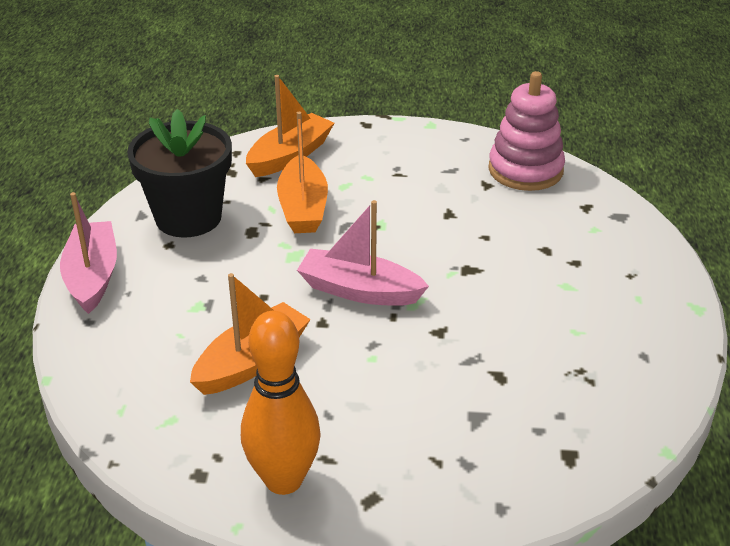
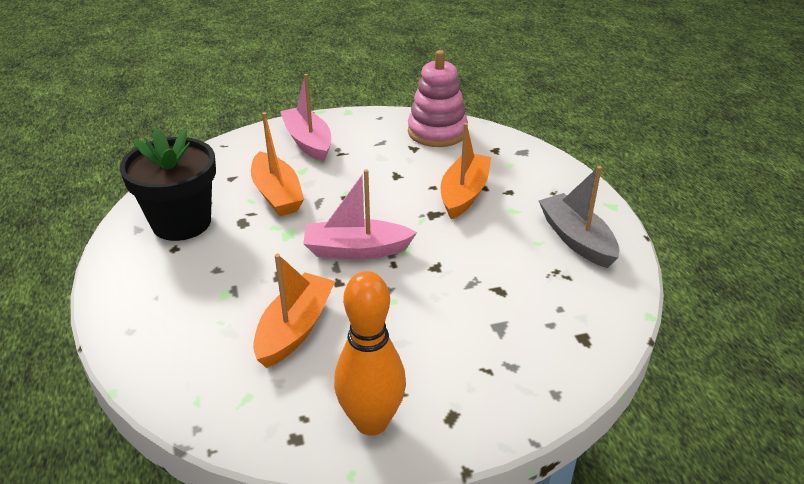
camera: 20 degrees left, 0 degrees up
(92, 276) = (116, 291): pink boat -> pink boat (308, 142)
(290, 156) = (246, 156): orange boat -> orange boat (464, 194)
(627, 339) = (576, 239): none -> grey boat

